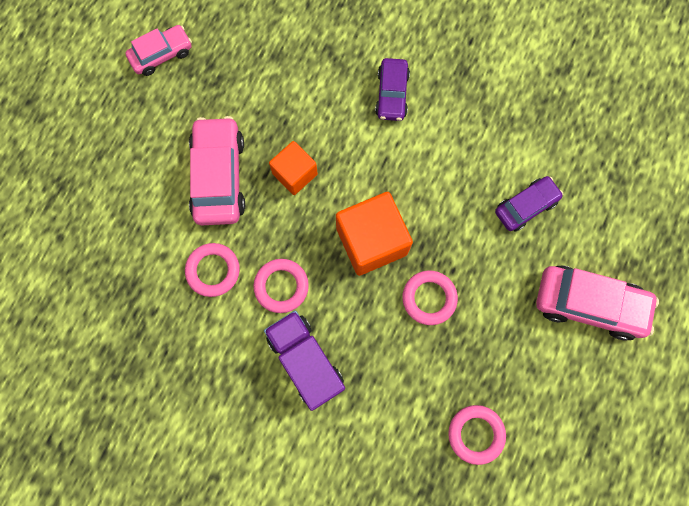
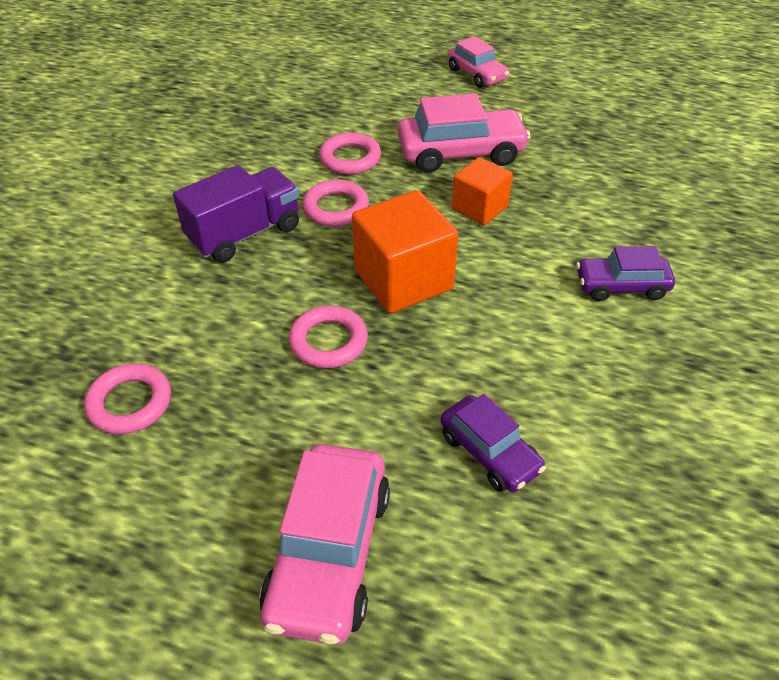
camera: 85 degrees right, 30 degrees down
(161, 54) = (592, 104): pink car -> pink car (477, 74)

